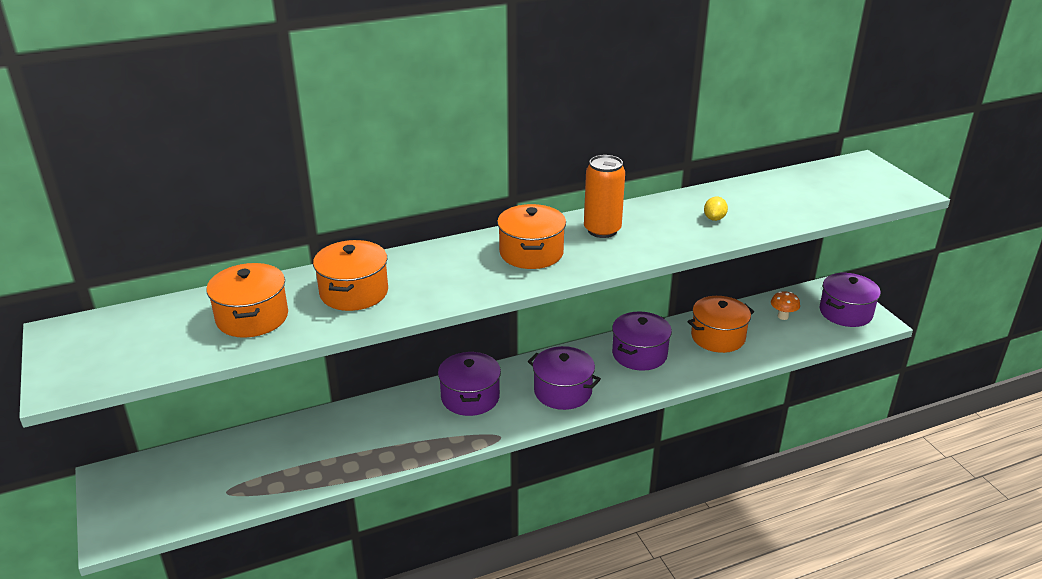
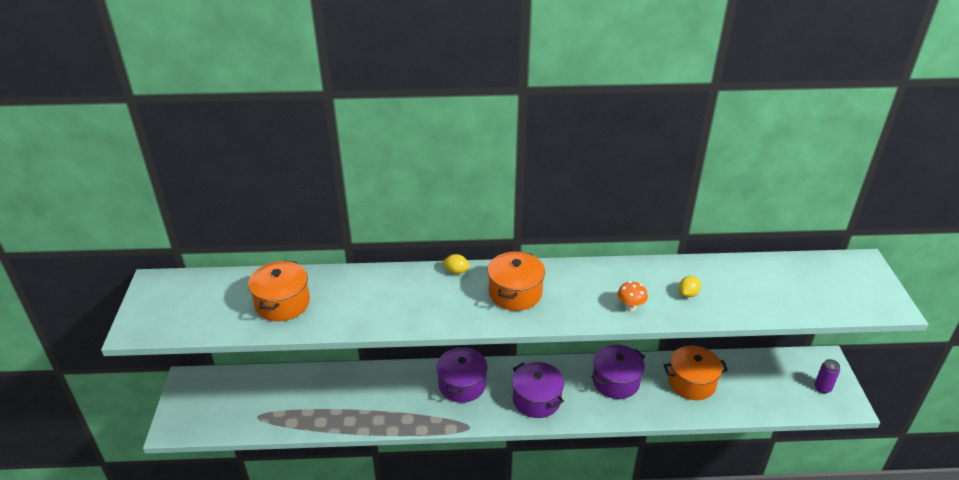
camera: 20 degrees right, 5 degrees up
(354, 292) = (363, 298): orange pot -> none
(451, 246) = (456, 271): none -> yellow lemon
(602, 230) = (584, 283): orange can -> none
(783, 316) = (761, 377): orange mushroom -> orange mushroom (630, 307)
(845, 312) = (822, 388): purple pot -> purple can

